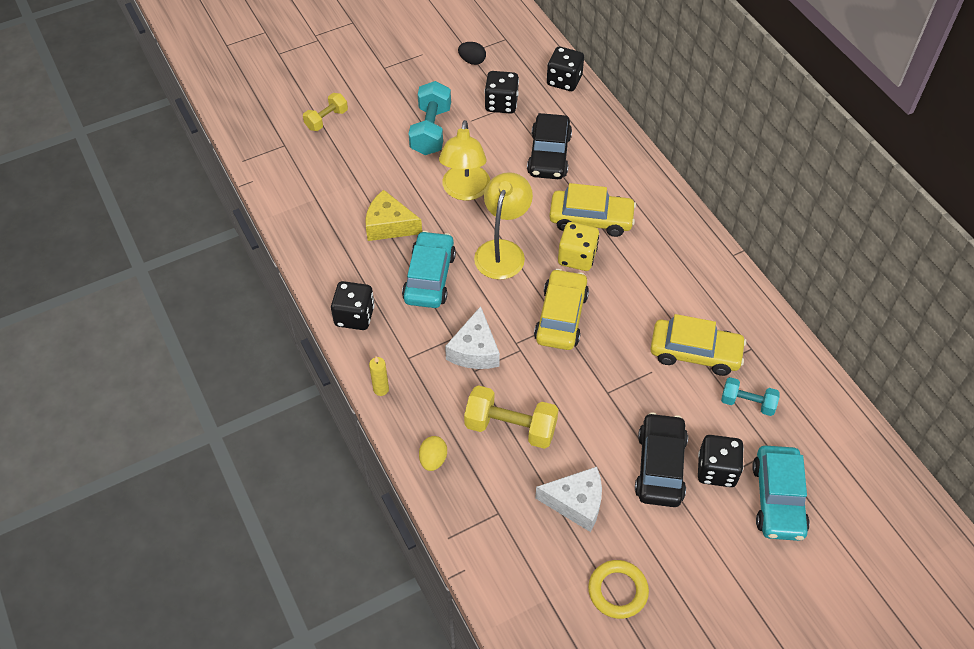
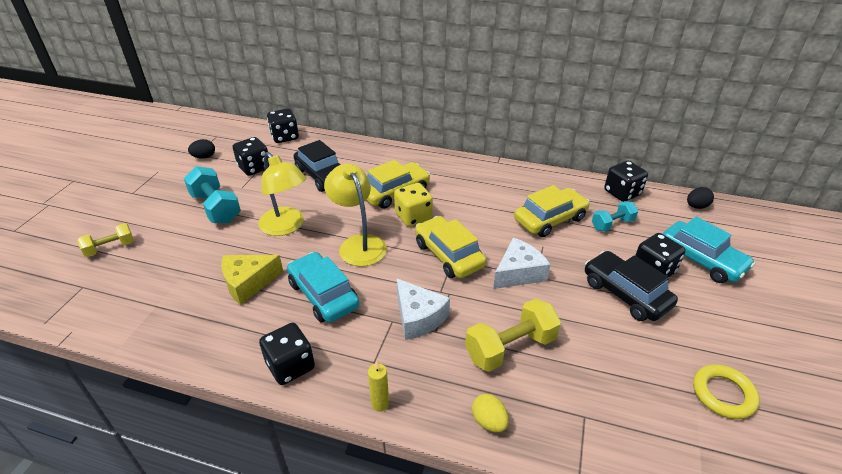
camera: 45 degrees left, 15 degrees down
(326, 119) = (110, 248): yellow dumbbell -> yellow dumbbell turned 60 degrees clockwise
(576, 503) = (617, 360): white cheese -> white cheese (518, 273)
(810, 382) = (622, 193): none -> black dice
(866, 454) = (696, 206): none -> black egg

